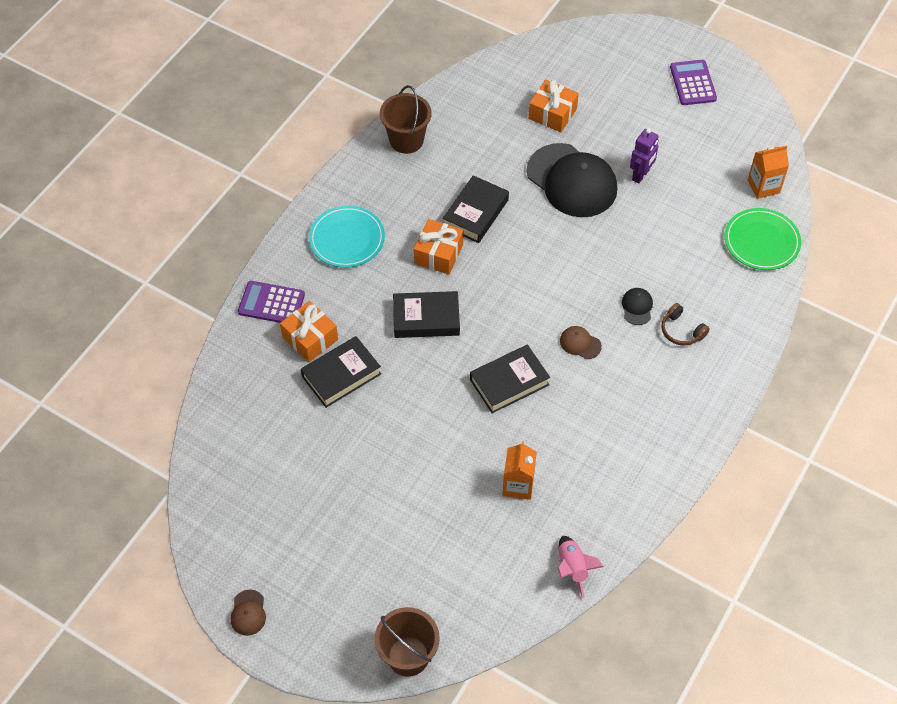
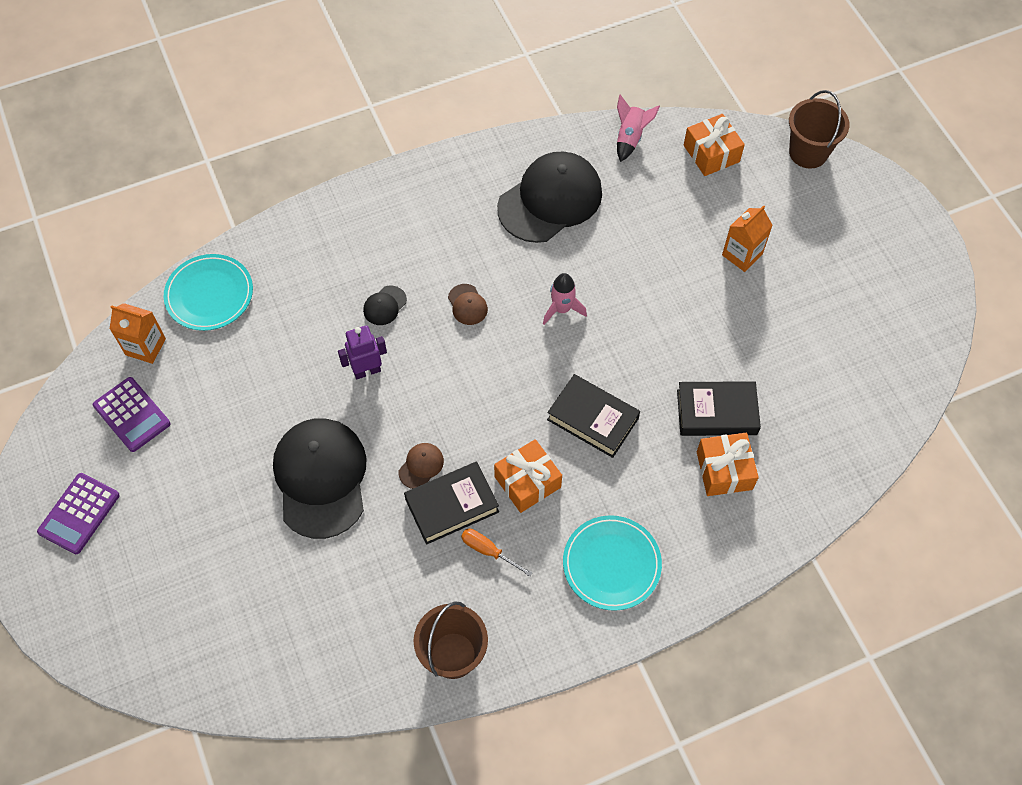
camera: 145 degrees left, 5 degrees up
(248, 613) = (925, 255): brown cap -> brown cap (421, 466)
(271, 303) = (741, 536): purple calculator -> purple calculator (132, 415)
(431, 202) = (488, 551): none -> orange screwdriver
(509, 382) = (562, 309): black book -> pink rocket
(518, 485) = (624, 221): orange carton -> orange carton (742, 254)
(552, 114) = (263, 578): orange gift -> orange gift (711, 153)
(591, 465) = (550, 200): none -> black cap
(641, 175) = (247, 438): purple robot -> purple robot (367, 371)
(681, 331) = (367, 260): brown headphones -> none
(761, 241) = (209, 294): green plate -> turquoise plate

